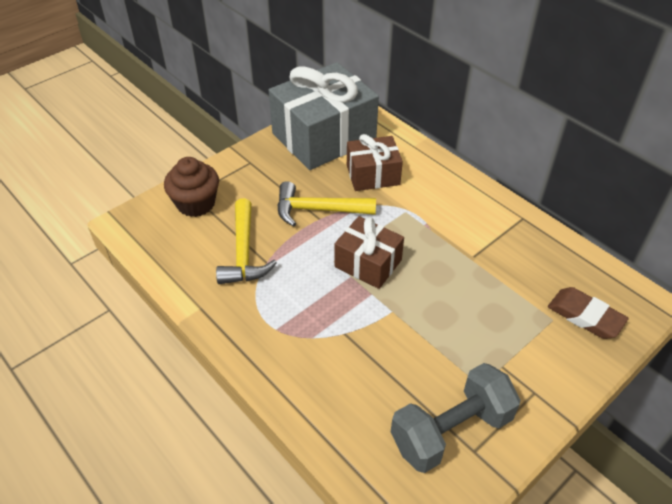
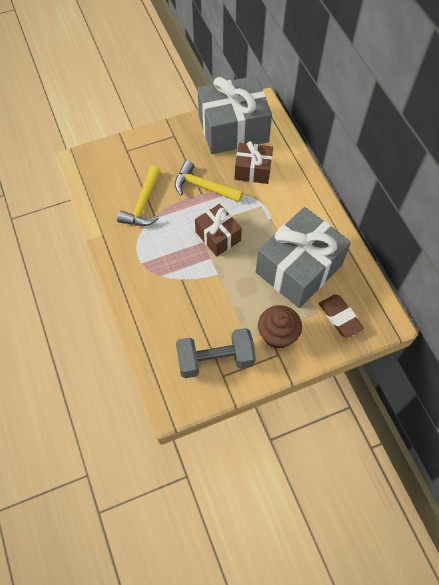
camera: 20 degrees right, 15 degrees up
(196, 203) = (126, 158): brown cupcake -> brown cupcake (277, 335)
(496, 272) = (299, 268): none -> grey gift

